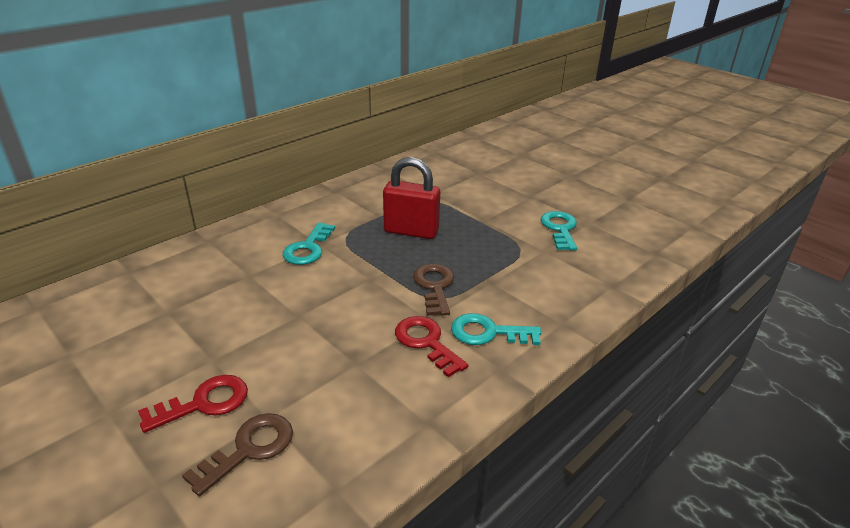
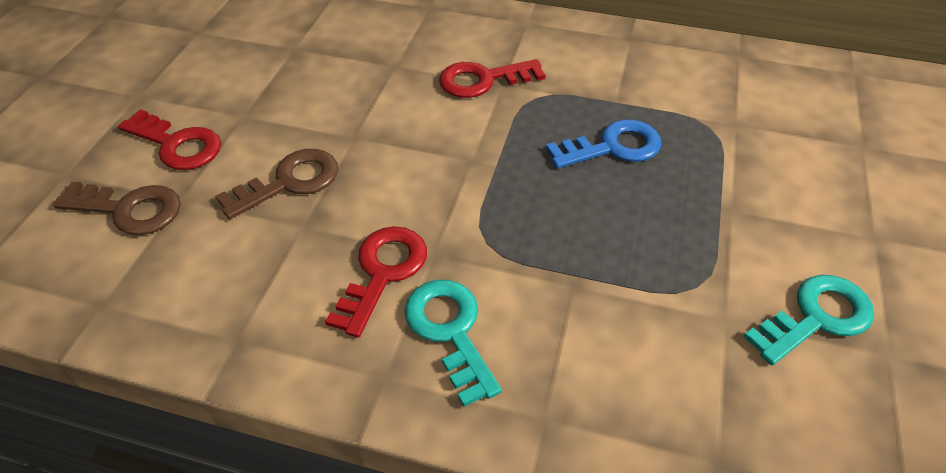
camera: 60 degrees right, 15 degrees up
(308, 248) = (483, 80): turquoise key -> red key
(411, 231) = (613, 147): red padlock -> blue key
(434, 286) = (507, 228): brown key -> brown key (289, 182)

